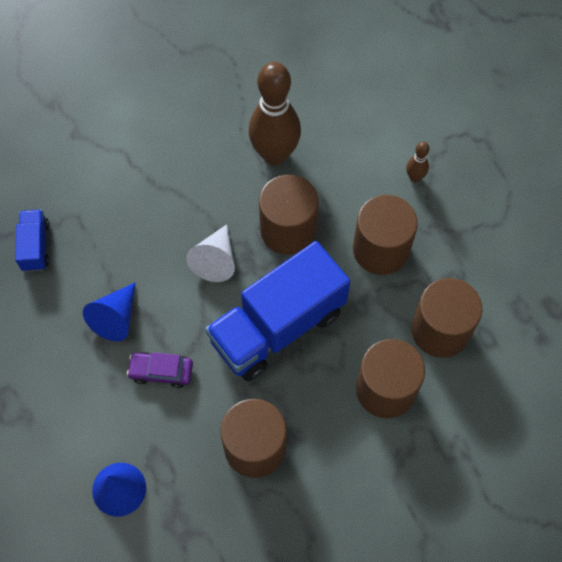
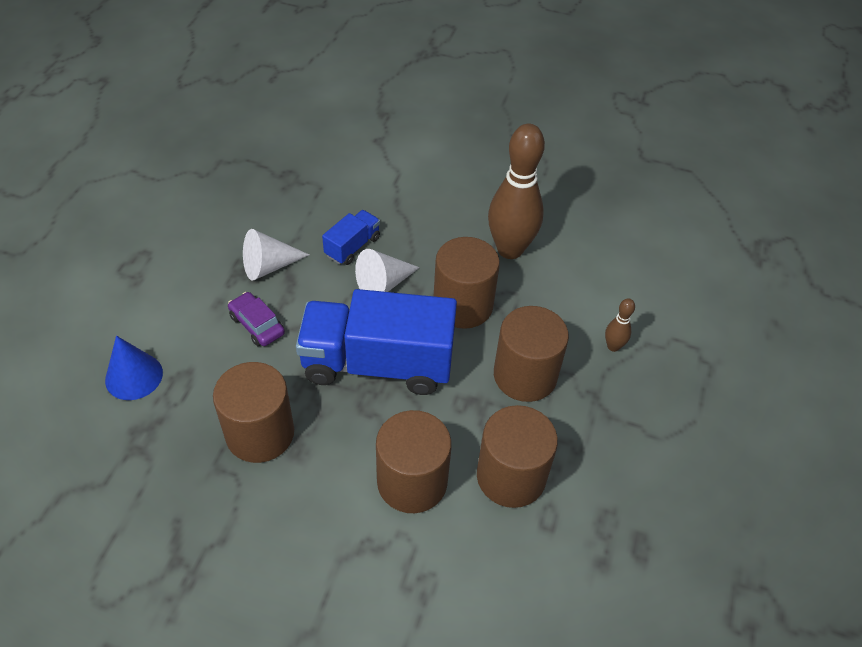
camera: 40 degrees right, 15 degrees down
(35, 246) = (271, 185): blue truck -> blue truck (352, 246)
(116, 317) = (269, 266): blue cone -> white cone

